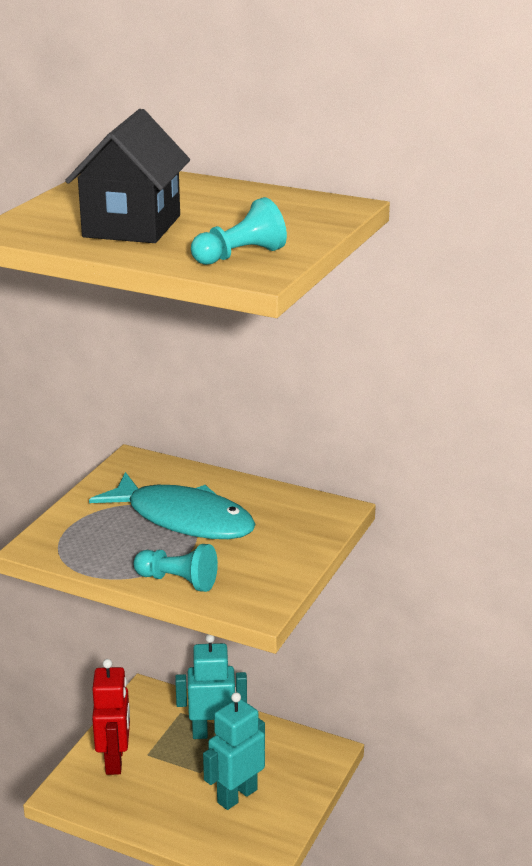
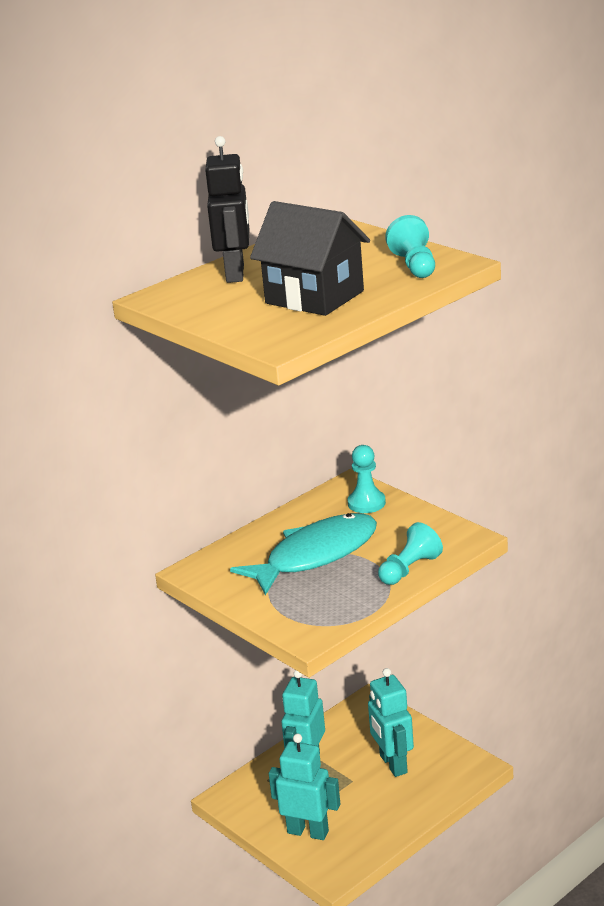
camera: 65 degrees left, 0 degrees up
(115, 760) = (308, 832): red robot -> turquoise robot
(185, 189) = (236, 274): none -> black robot
(302, 527) = (366, 503): none -> turquoise pawn

